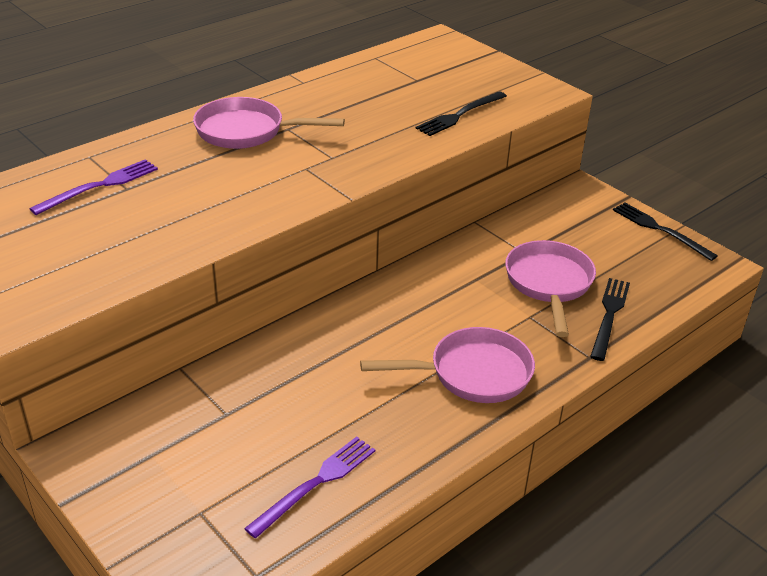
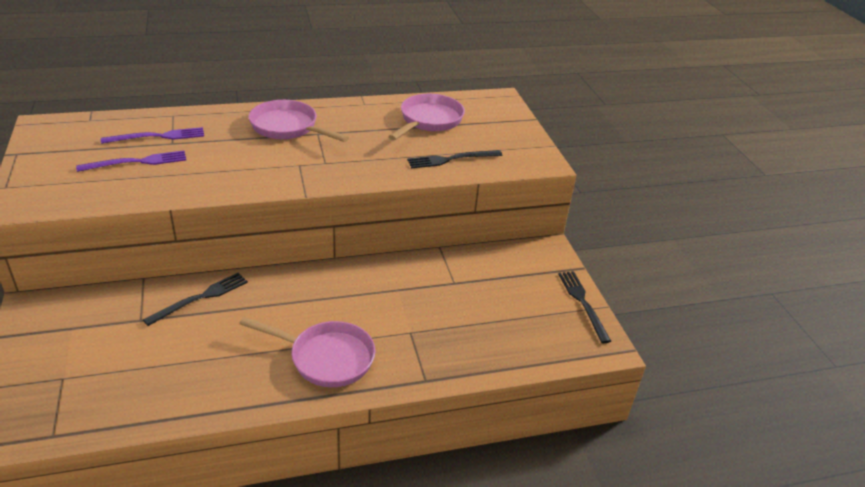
camera: 25 degrees right, 0 degrees up
(316, 483) = (147, 390): purple fork -> purple fork (137, 162)
(549, 284) = (449, 313): pink pan -> pink pan (429, 121)
(609, 315) = (473, 355): black fork -> black fork (200, 298)

